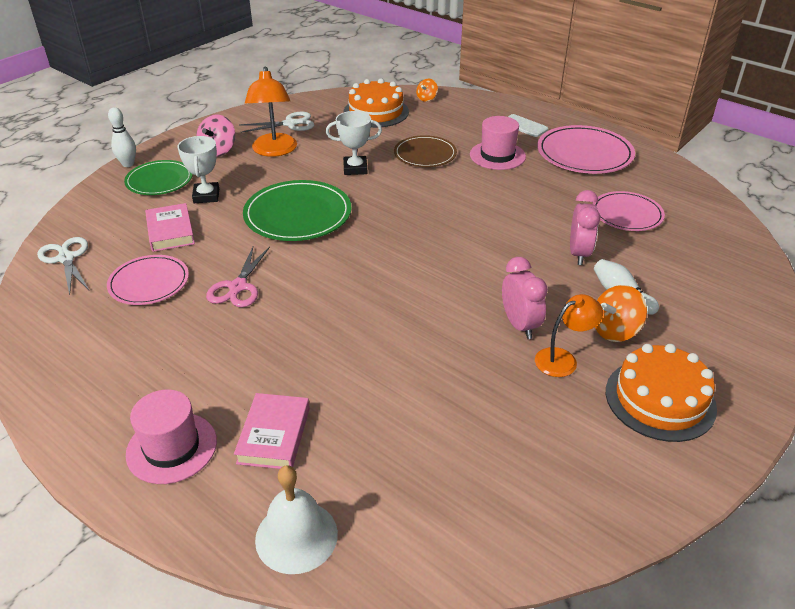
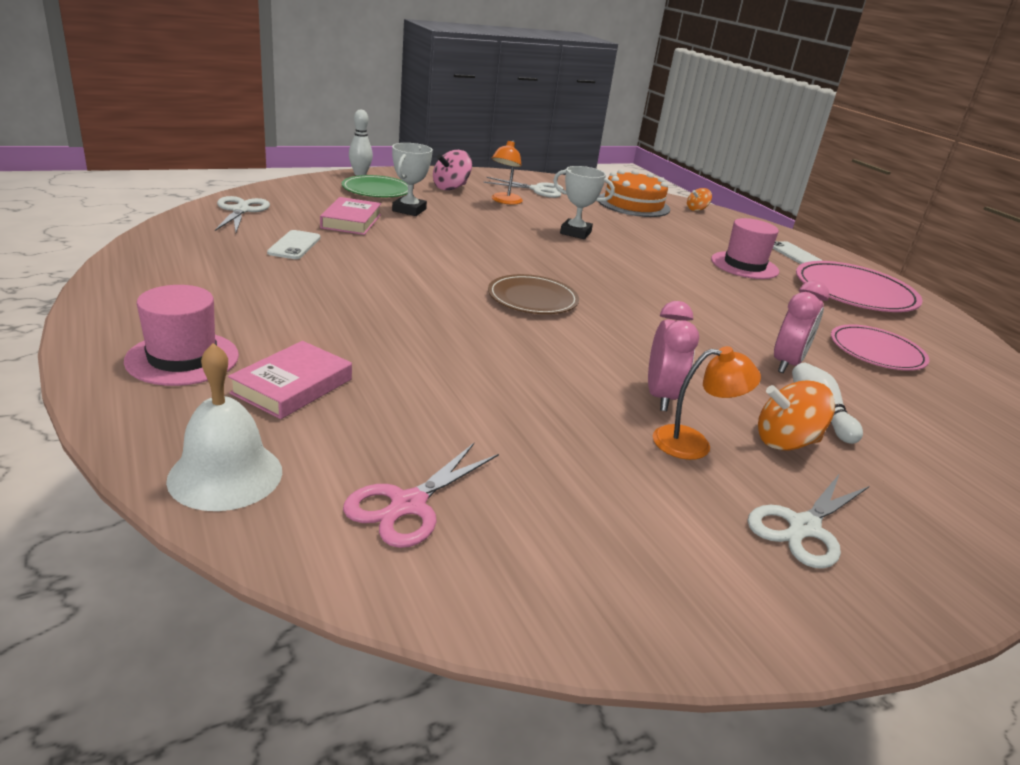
camera: 20 degrees right, 10 degrees down
(149, 283) = (294, 245): pink plate -> white phone
(238, 287) = (374, 273): pink scissors -> pink scissors (408, 505)
(274, 151) = (504, 201): orange lamp -> orange lamp, size x0.64
(298, 214) = (485, 245): green plate -> none
(425, 154) = (661, 243): brown plate -> brown plate (532, 298)
(660, 399) = (804, 527): orange cake -> white scissors

